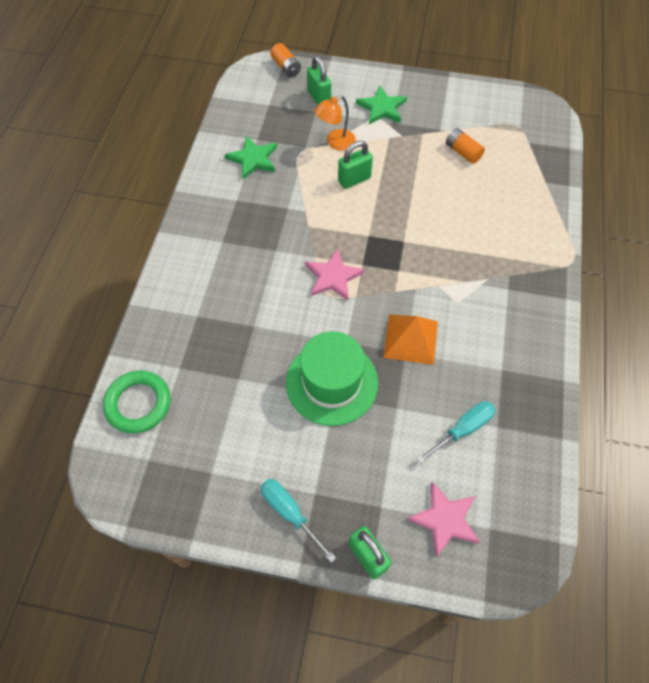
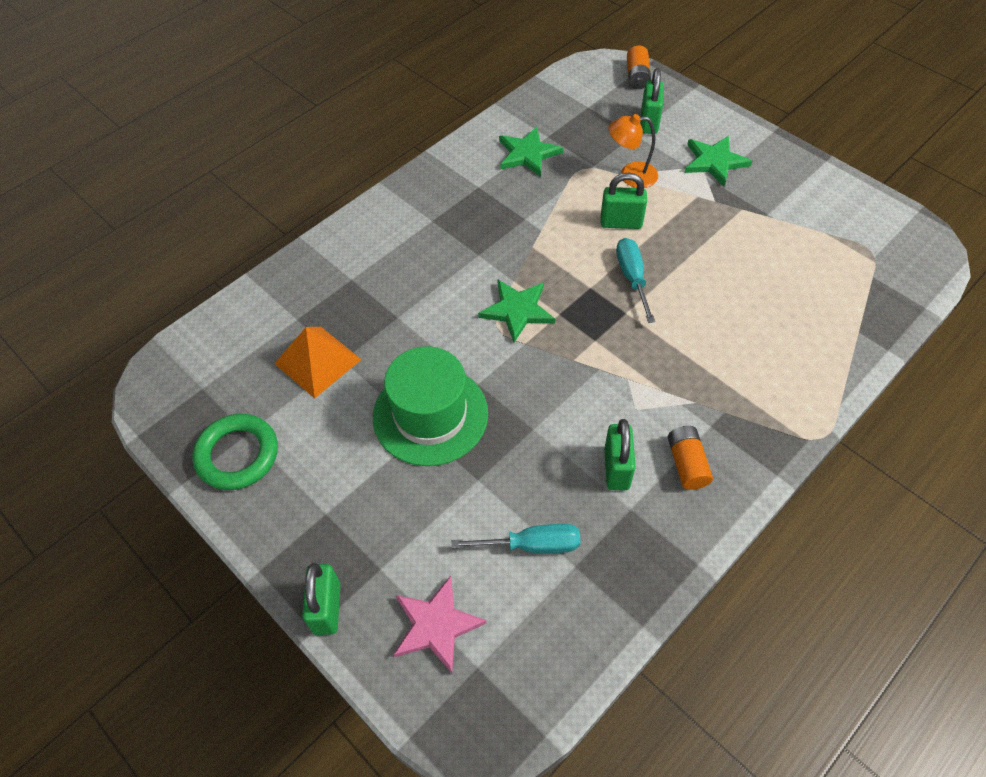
camera: 35 degrees right, 5 degrees down
(138, 404) = (234, 331): green ring -> green ring (237, 455)
(290, 513) = (287, 517): turquoise screwdriver -> turquoise screwdriver (632, 278)
(333, 277) = (517, 310): pink star -> green star
(411, 339) = (550, 418): orange pyramid -> orange pyramid (317, 361)
(463, 152) = (776, 250): orange battery -> orange battery (687, 464)
(475, 349) = (616, 469): none -> green padlock

